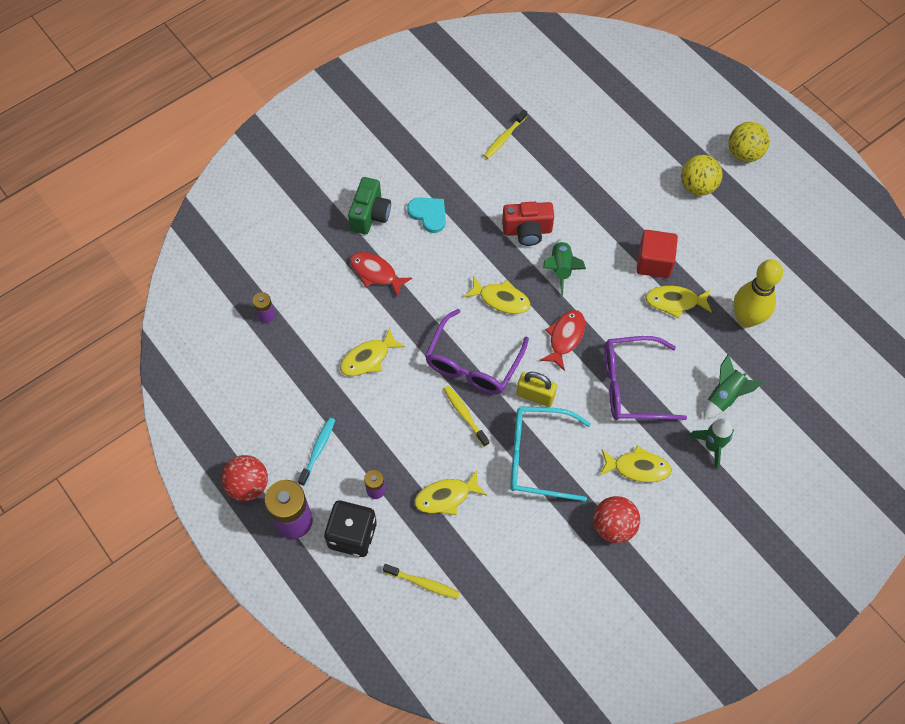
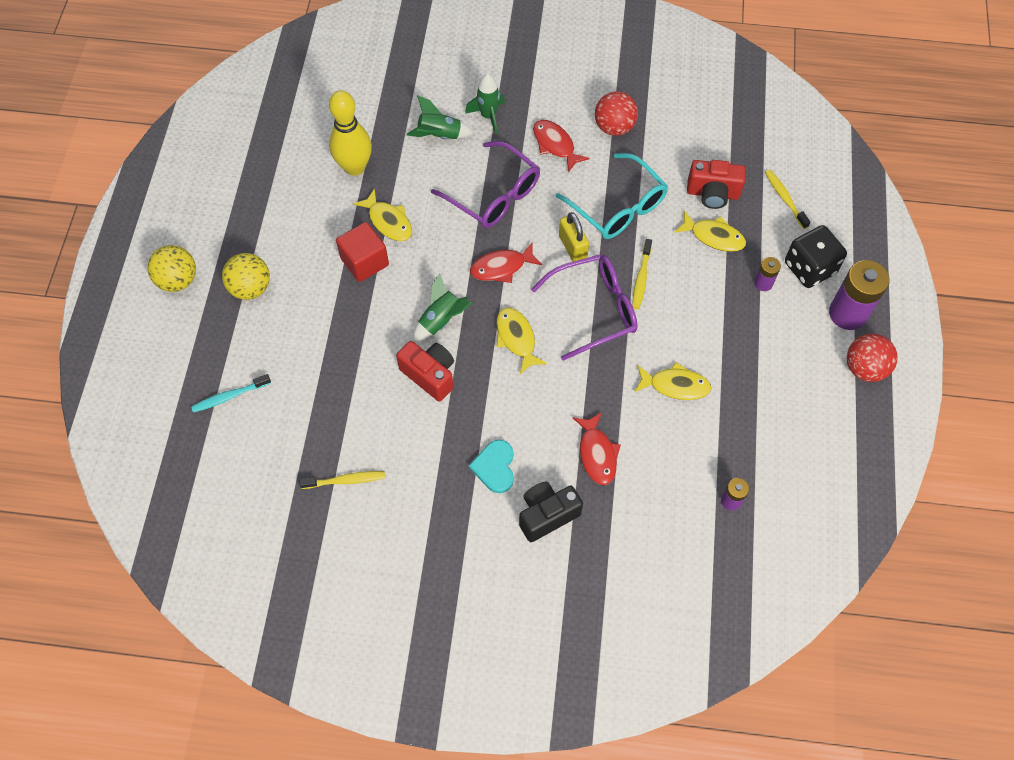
camera: 135 degrees left, 0 degrees up
(318, 450) = (783, 348): turquoise toothbrush -> turquoise toothbrush (229, 396)
(370, 215) = (547, 515): green camera -> black camera
(481, 535) = (712, 194): none -> red camera
(638, 467) = (555, 145): yellow fish -> red fish

